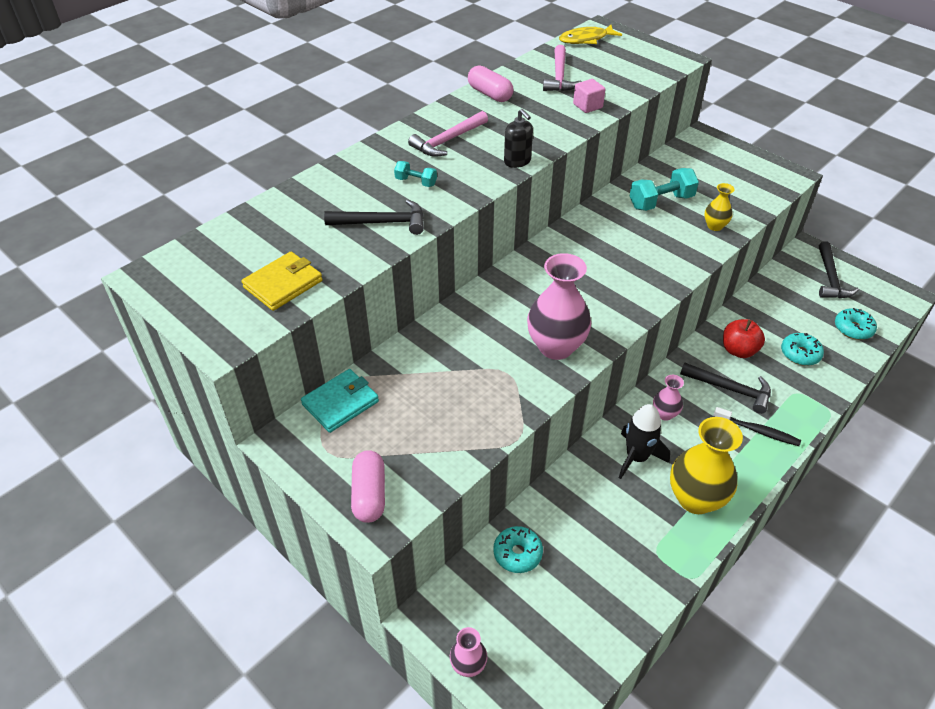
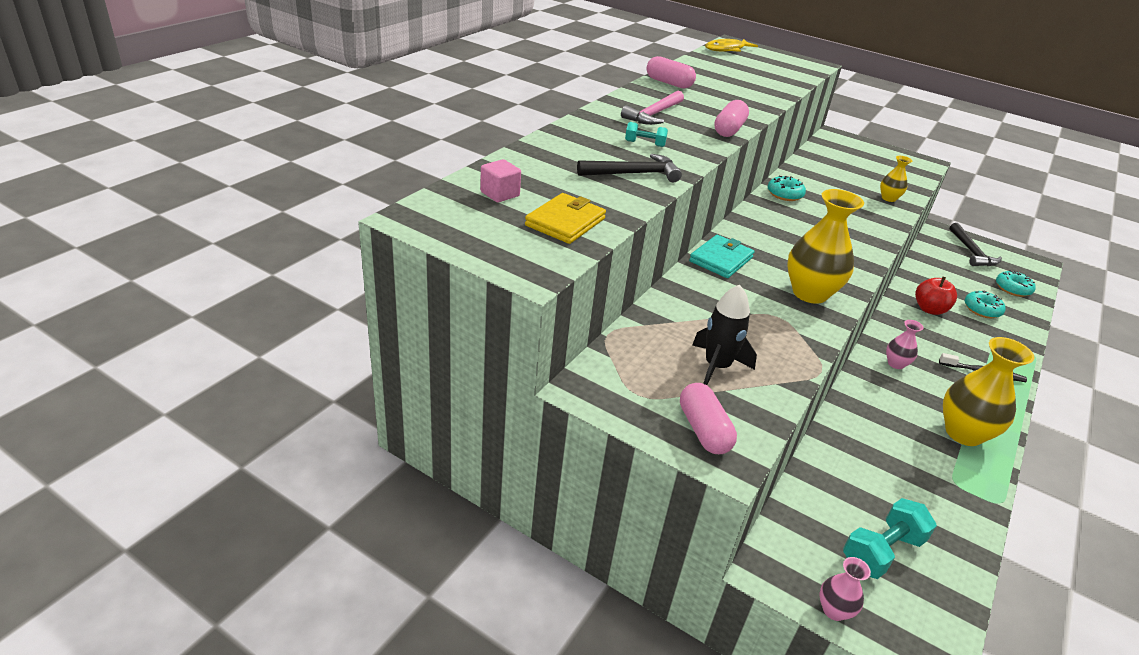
camera: 15 degrees left, 10 degrees down
(340, 403) = (627, 350): turquoise wallet -> turquoise wallet (721, 259)
(517, 161) = (729, 130): black soap dispenser -> pink capsule
(517, 553) = (827, 497): turquoise donut -> turquoise donut (784, 194)
(556, 347) = (810, 293): pink vase -> yellow vase
(559, 76) = (722, 73): pink hammer -> none
(587, 106) = (762, 93): pink cube -> pink cube (500, 194)
(636, 457) = (891, 402): black rocket -> black rocket (717, 366)
(661, 202) = (831, 181): turquoise dumbbell -> turquoise dumbbell (882, 551)
(730, 389) = (940, 340): black hammer -> none

